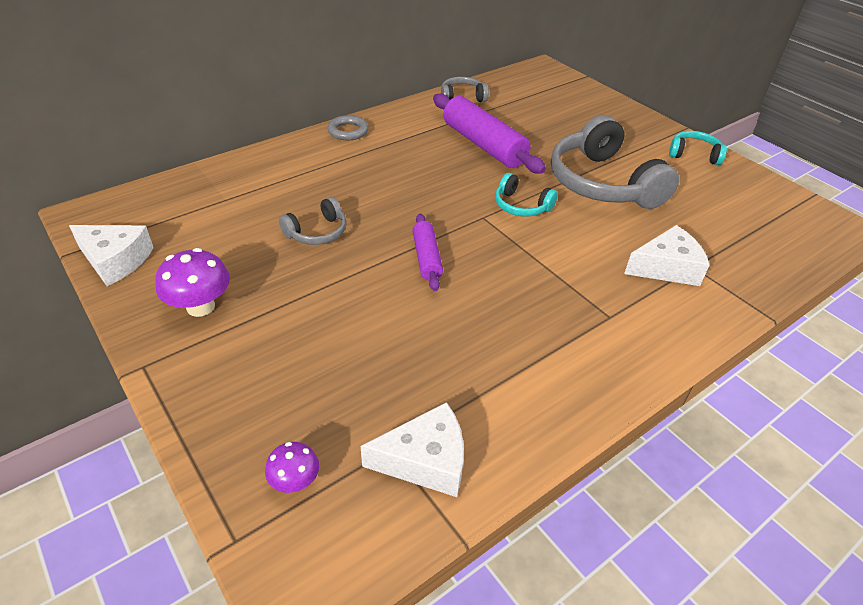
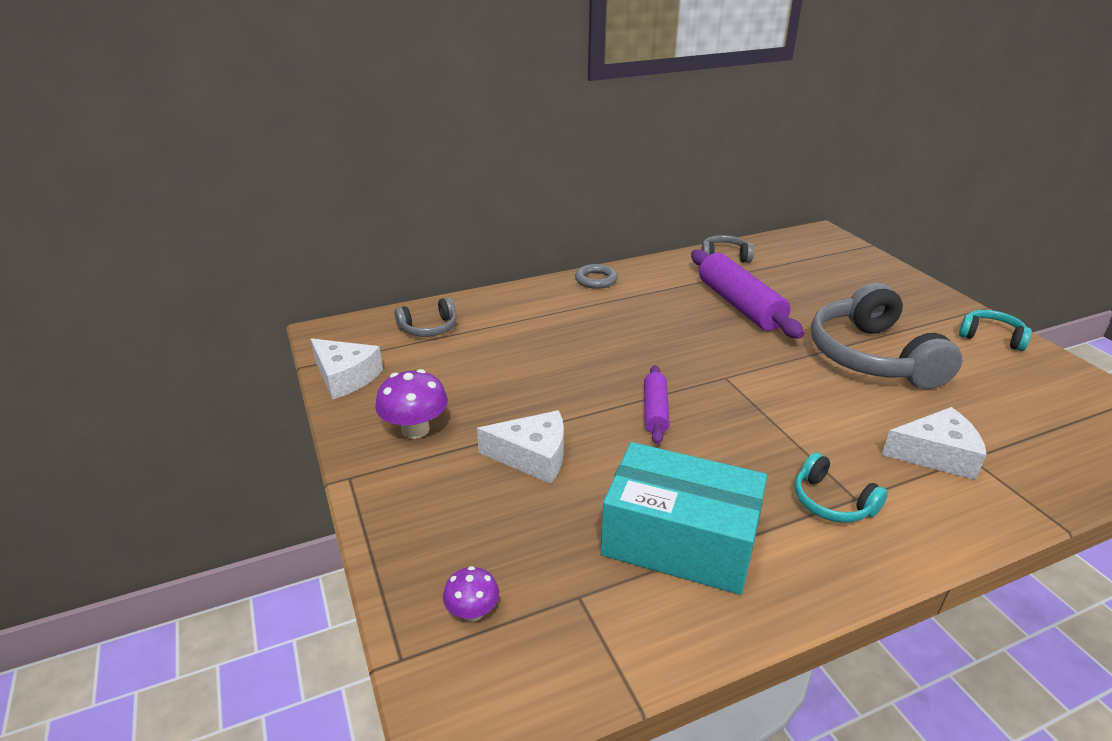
camera: 15 degrees right, 10 degrees down
(317, 232) = (545, 373): grey headphones -> grey headphones (429, 328)
(425, 460) = (614, 616): white cheese -> white cheese (532, 456)
(470, 379) = (679, 541): none -> turquoise box
(521, 206) = (771, 370): turquoise headphones -> turquoise headphones (832, 502)

